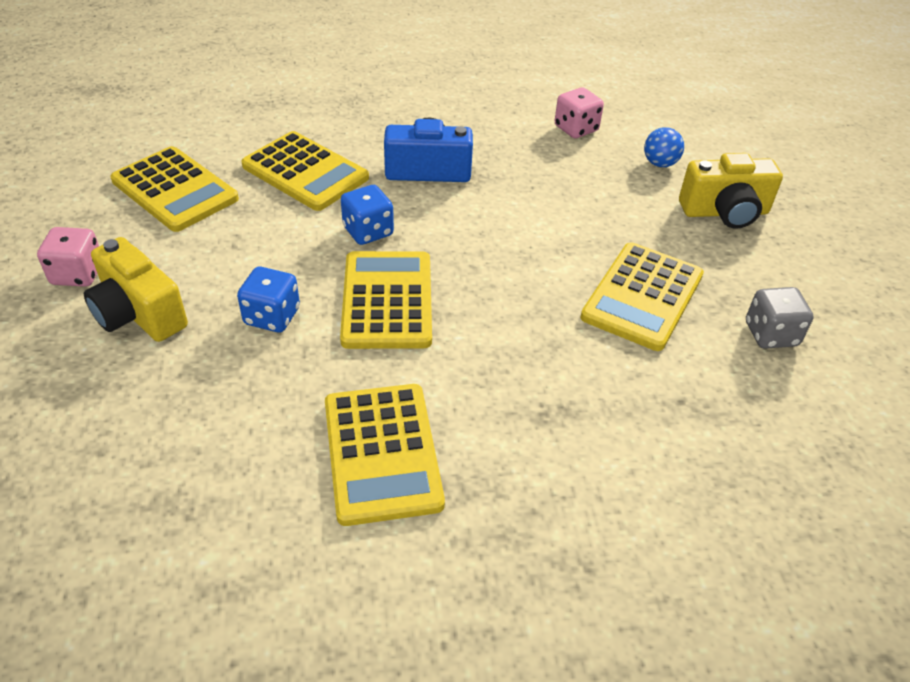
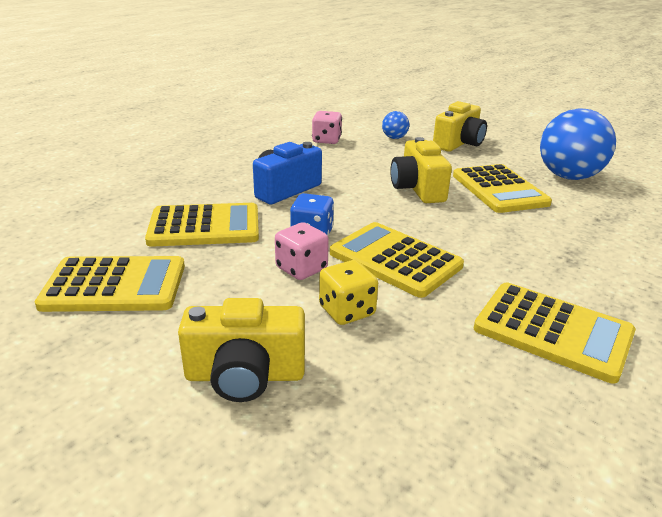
camera: 45 degrees left, 15 degrees down
(78, 274) = (131, 387): pink dice -> pink dice (301, 268)
(272, 316) = (347, 311): blue dice -> yellow dice
(553, 242) = (418, 189): none -> yellow camera
(771, 334) = (568, 177): grey dice -> blue ball

